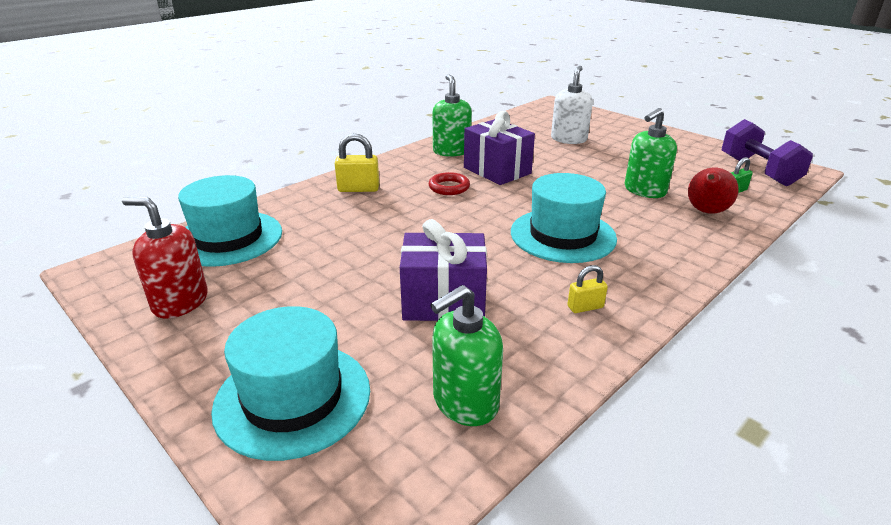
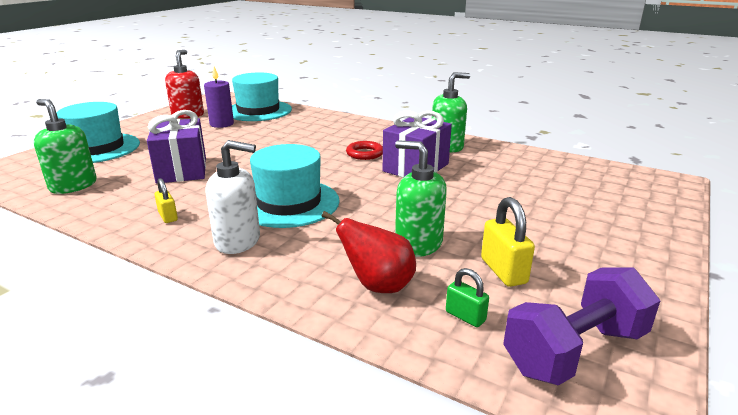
camera: 75 degrees right, 5 degrees down
(265, 270) = (221, 124): none -> purple candle
(358, 189) = (344, 128): yellow padlock -> yellow padlock (503, 271)
(569, 139) = (544, 196): white soap dispenser -> white soap dispenser (238, 241)

